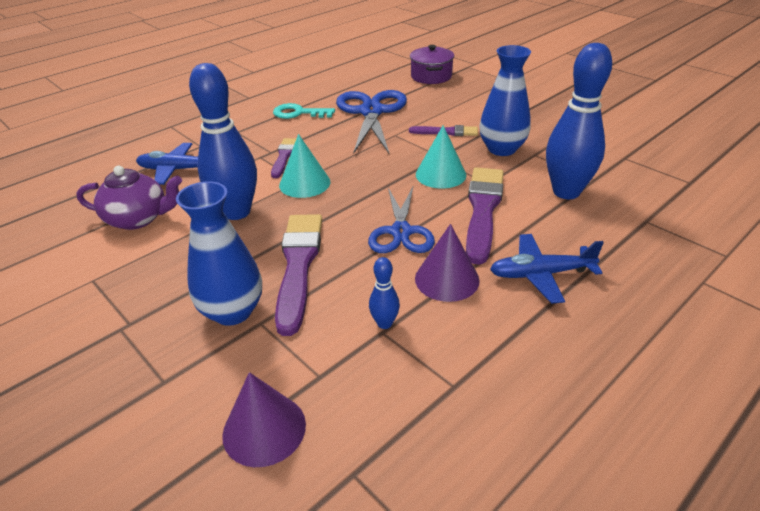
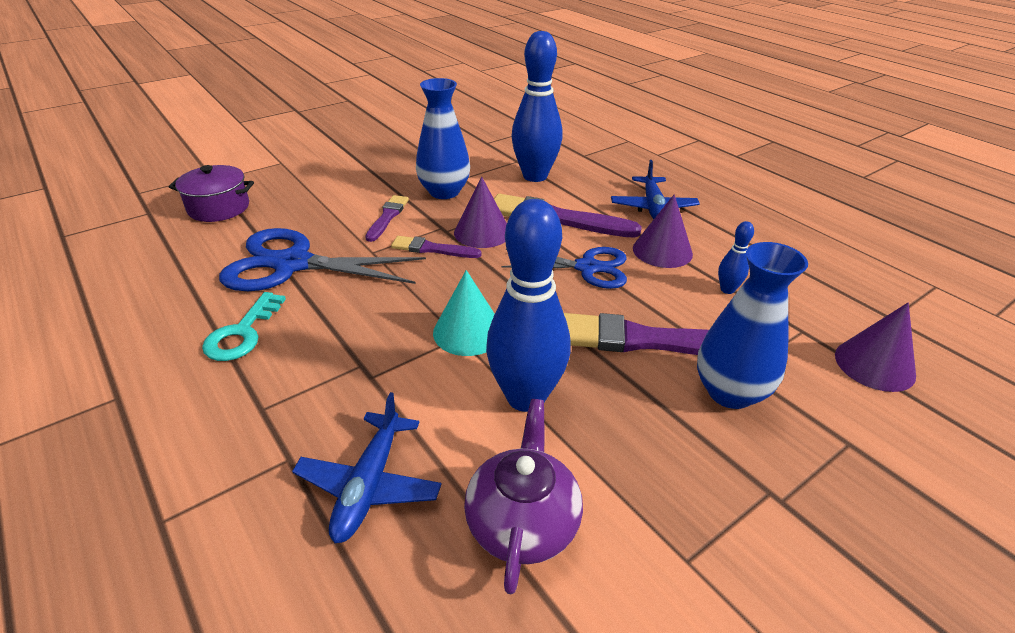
camera: 85 degrees left, 0 degrees up
(284, 157) = (384, 350): purple brush -> purple brush (432, 249)
(440, 174) = (482, 232): turquoise cone -> purple cone

